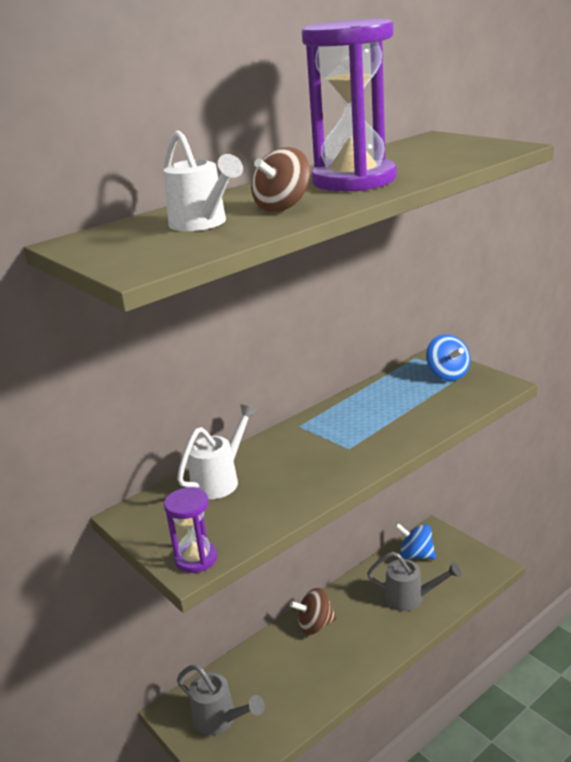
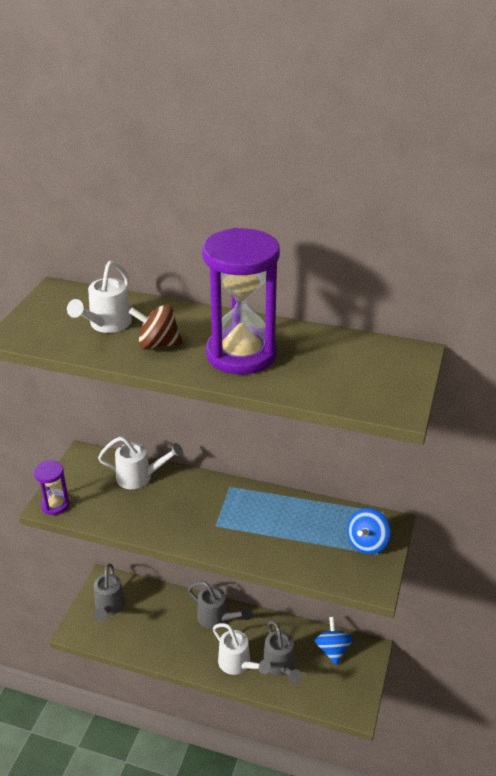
camera: 55 degrees right, 10 degrees up
(315, 625) = (217, 618): brown spinning top -> grey watering can
(386, 630) = (238, 664): none -> white watering can

